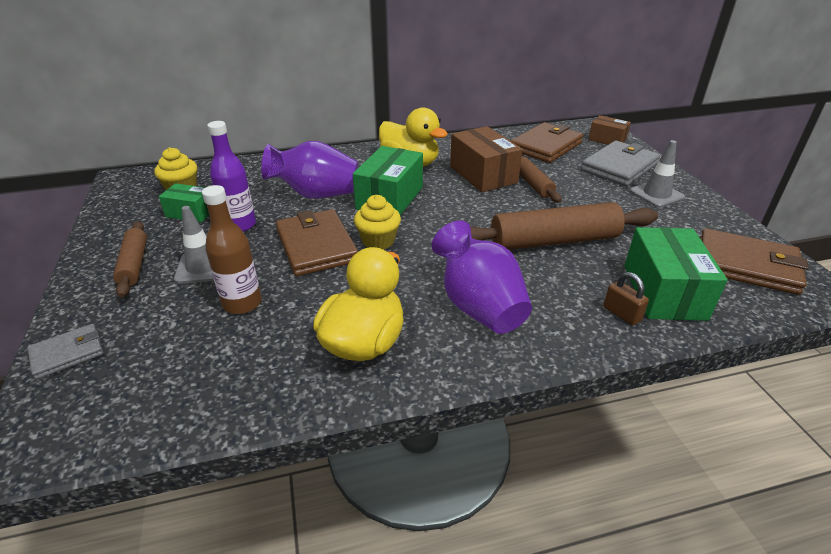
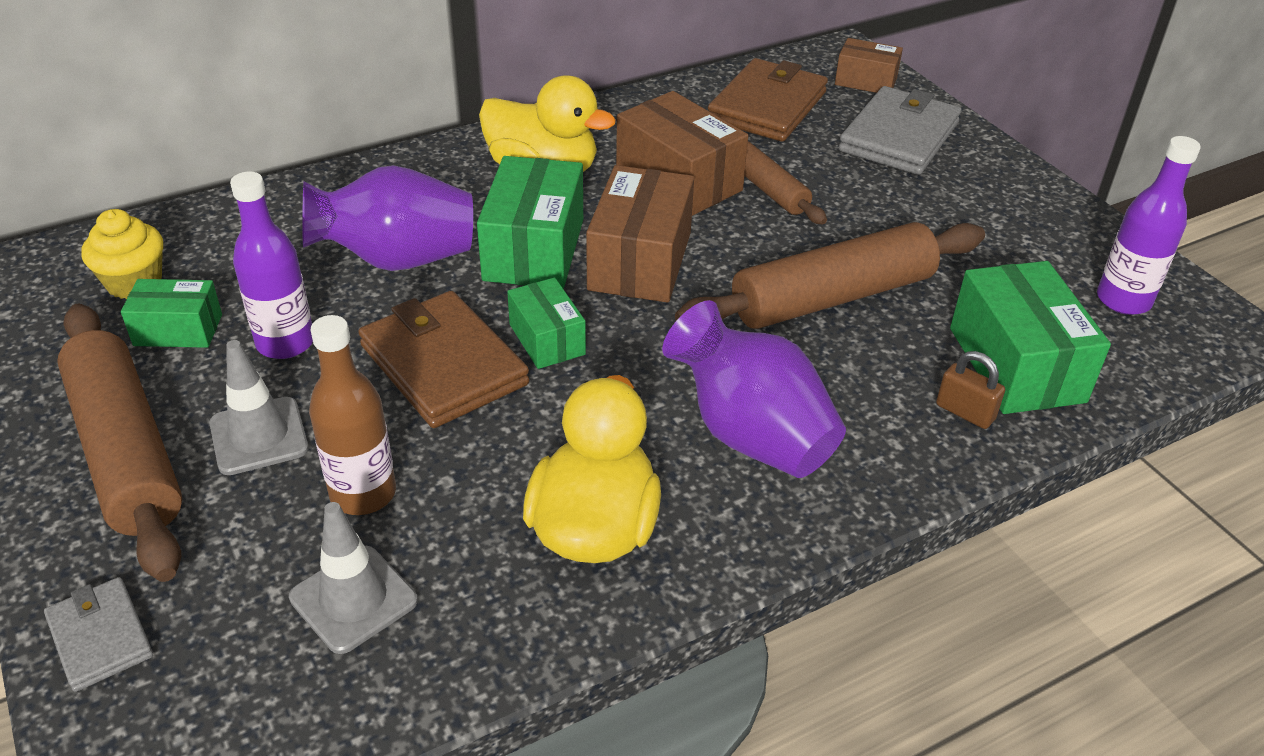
camera: 15 degrees left, 5 degrees up
(68, 353) = (100, 637): grey wallet -> grey wallet turned 75 degrees counterclockwise
(134, 264) = (126, 451): brown rolling pin -> brown rolling pin, size x1.78
(378, 241) = (547, 339): yellow cupcake -> green box
(446, 210) = (640, 261): none -> brown box
(656, 194) = (969, 185): grey traffic cone -> grey traffic cone (353, 599)
(746, 265) = (1123, 300): brown wallet -> purple bottle

